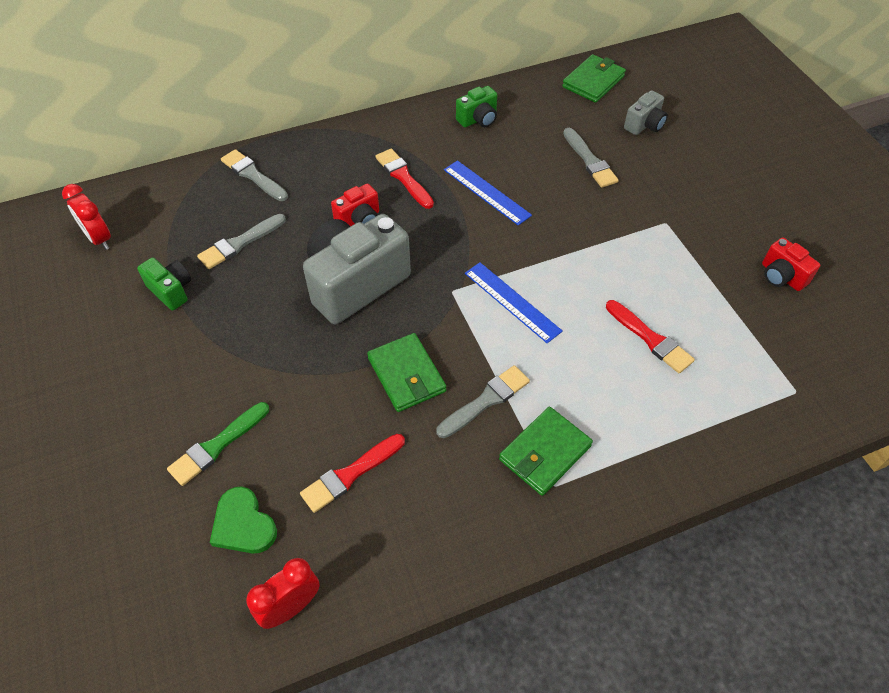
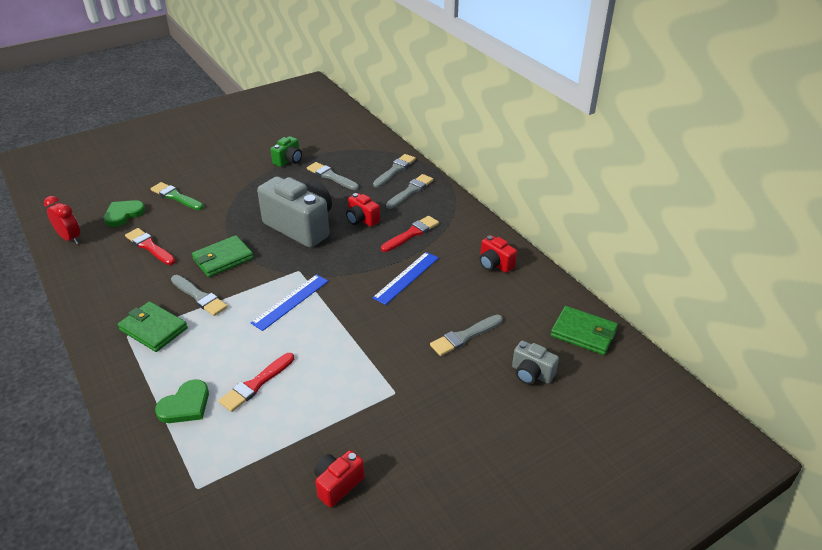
camera: 80 degrees right, 15 degrees down
(99, 238) = (327, 130): red clock -> none
(310, 166) = (410, 191): none -> grey brush
(478, 119) = (495, 264): green camera -> red camera
(681, 408) = (185, 405): none -> green heart

